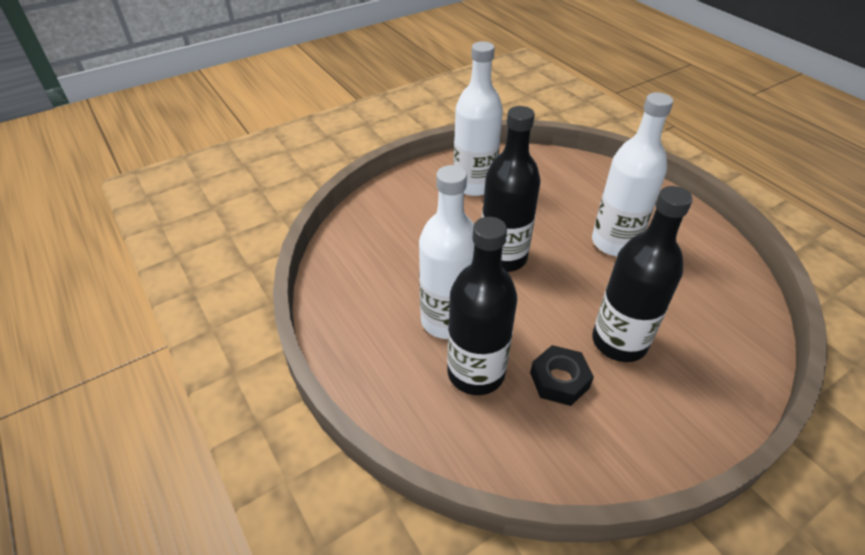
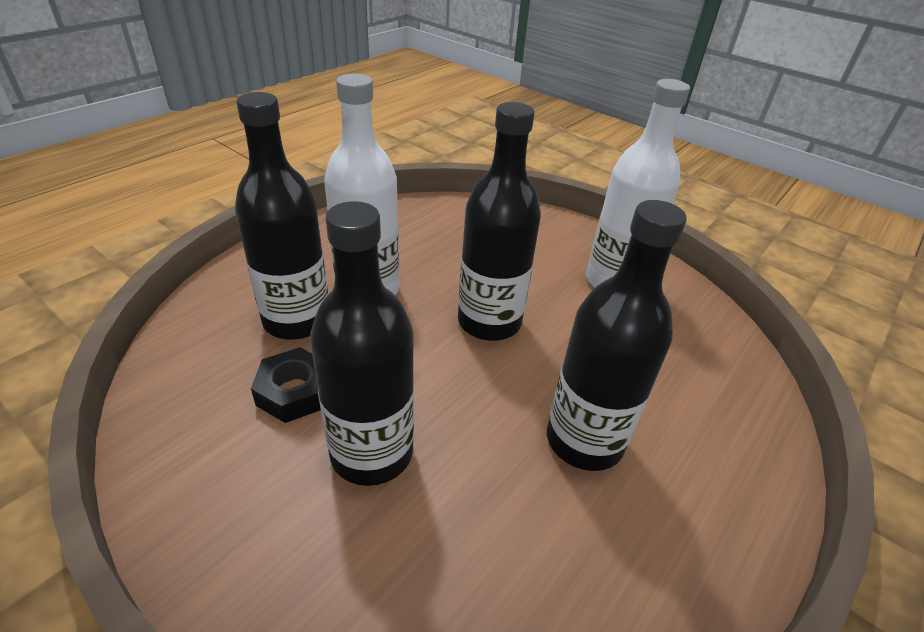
camera: 70 degrees right, 5 degrees down
(614, 242) = (584, 440): white bottle -> black bottle

